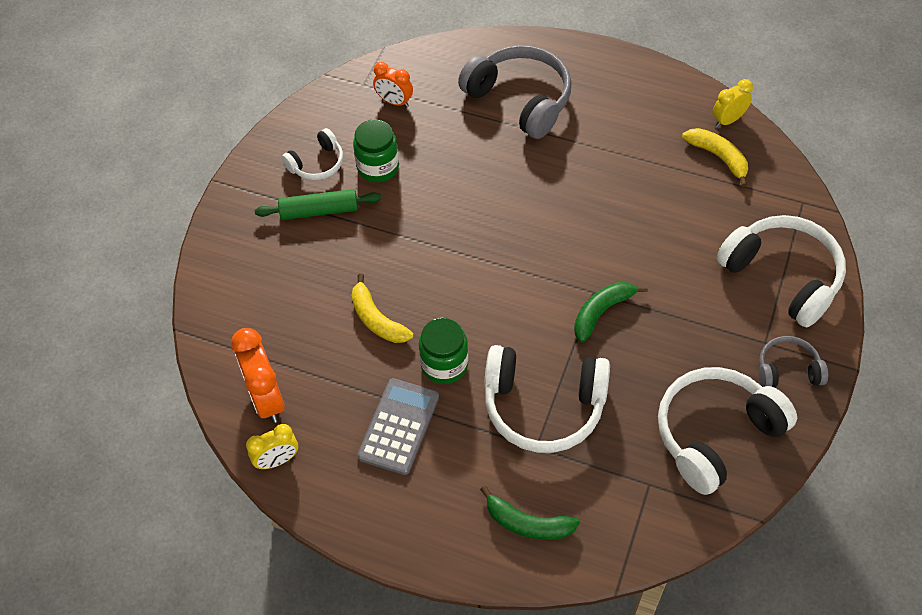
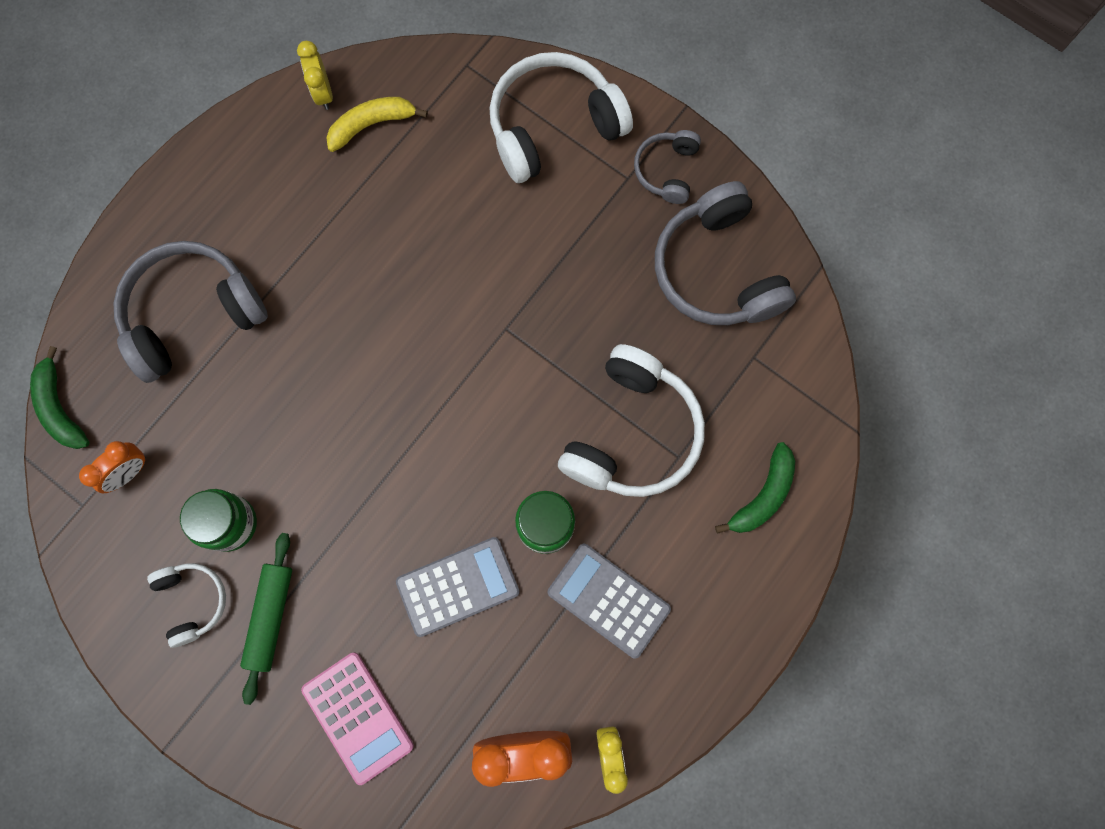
camera: 75 degrees left, 20 degrees up
(262, 284) = (357, 717): none -> pink calculator
(377, 319) = (458, 586): yellow banana -> grey calculator
(601, 312) = (534, 329): green banana -> green banana (60, 407)
(715, 434) = (717, 270): white headphones -> grey headphones

